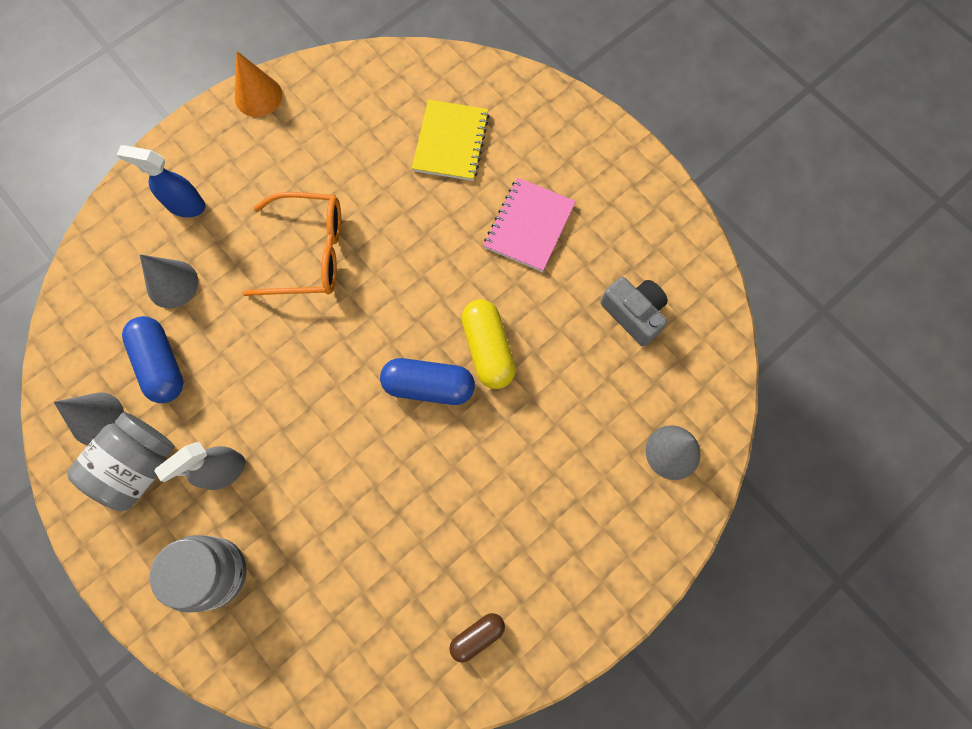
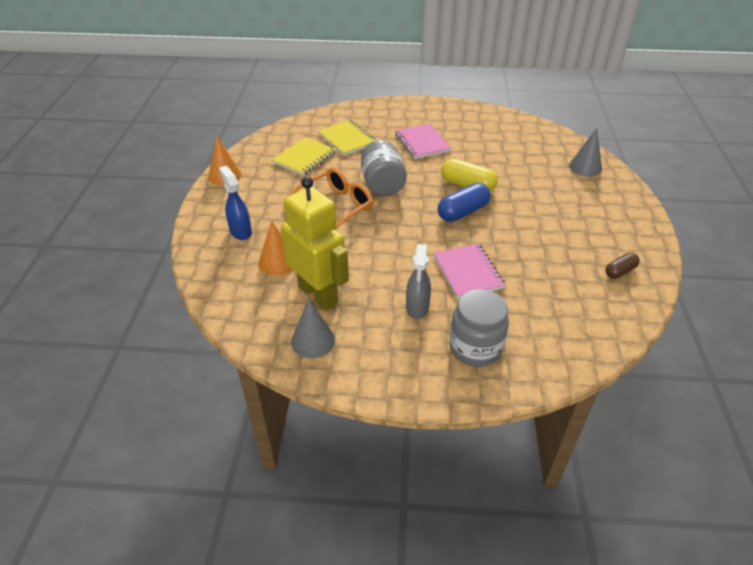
camera: 45 degrees left, 30 degrees down
(138, 466) = (368, 340): grey jar -> grey jar (382, 184)
(161, 364) = (318, 294): blue capsule -> yellow robot
(172, 284) = (277, 262): grey cone -> orange cone
(185, 205) = (240, 231): blue spray bottle -> blue spray bottle turned 90 degrees clockwise
(325, 475) = (467, 272): none -> pink notebook
(368, 136) = (304, 158): none -> yellow notebook
(477, 636) = (620, 271): brown capsule -> brown capsule turned 45 degrees clockwise
(634, 314) = (504, 141): grey camera -> none

